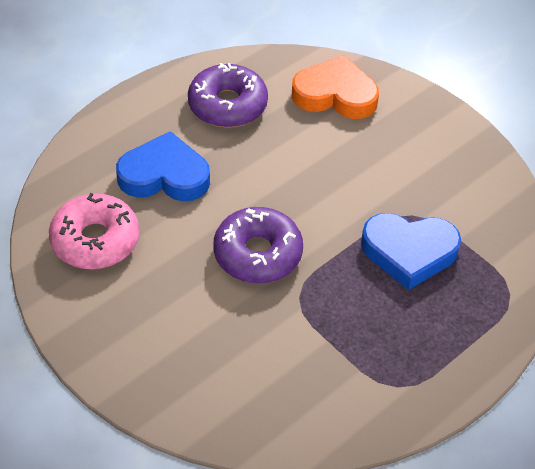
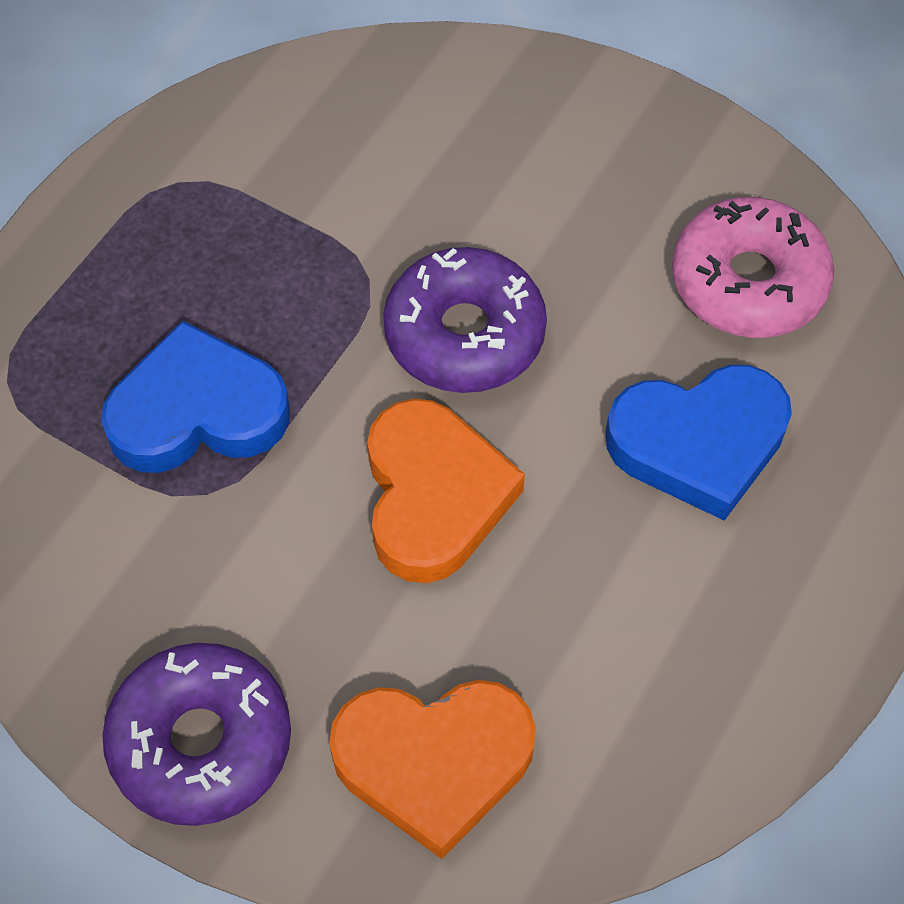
camera: 165 degrees right, 10 degrees up
(227, 105) = (655, 655): purple donut -> purple donut (201, 742)
(301, 185) = (434, 496): none -> orange heart

